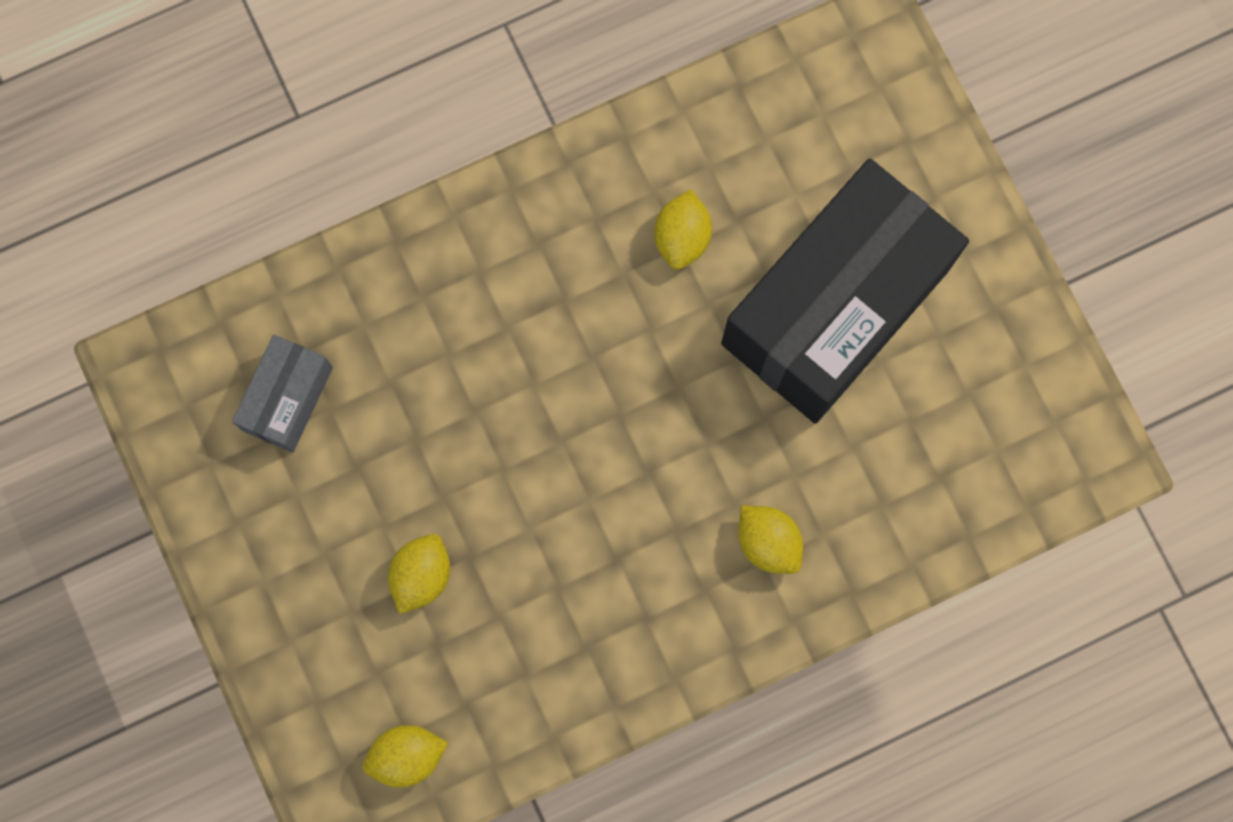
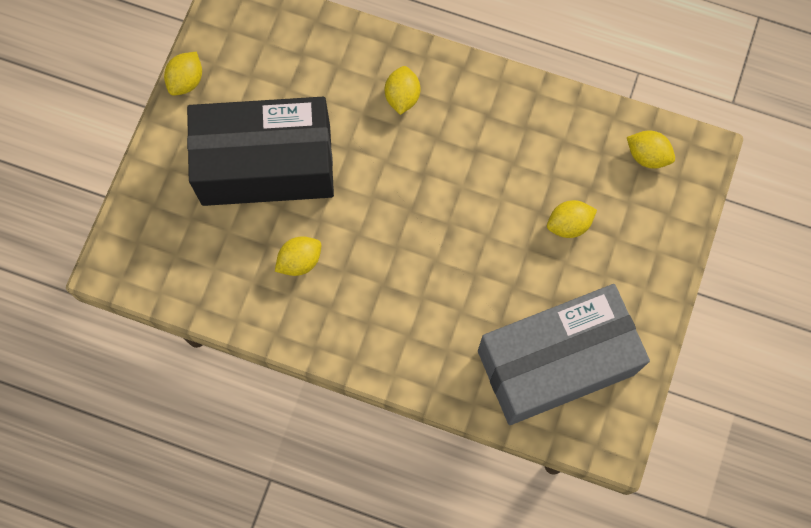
camera: 135 degrees left, 5 degrees down
(287, 398) = (556, 362): grey box -> grey box, size x2.22
(1033, 314) = (186, 81): none -> yellow lemon

